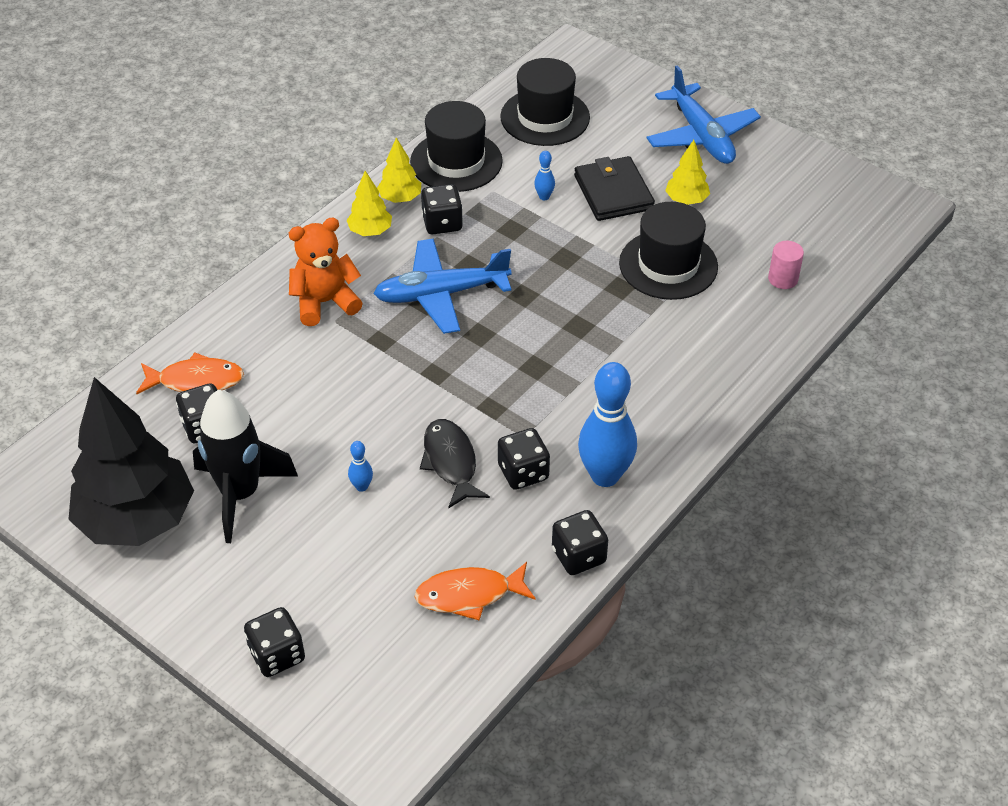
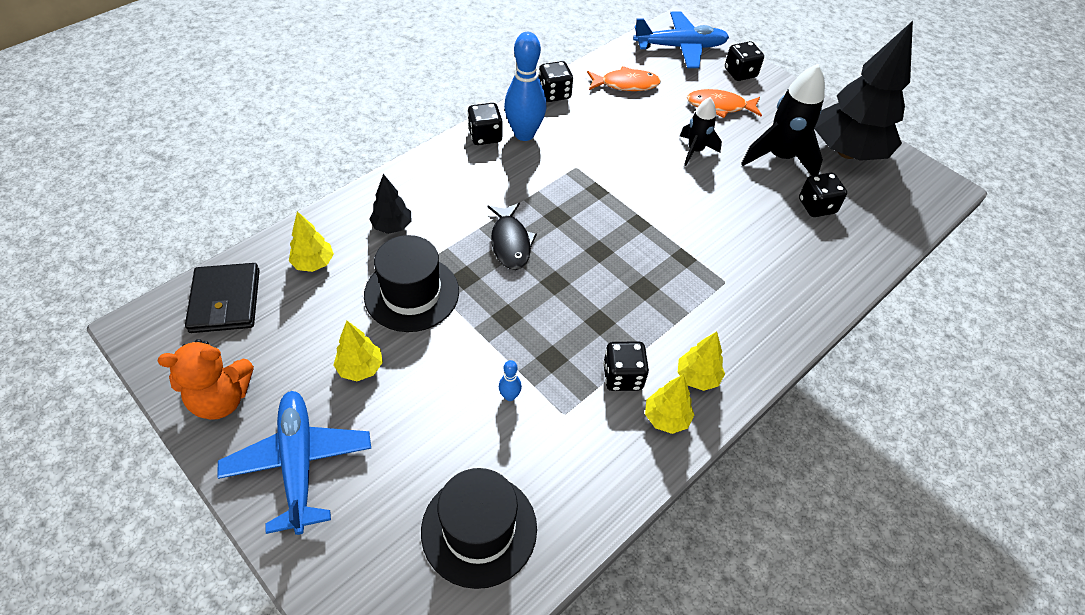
camera: 175 degrees left, 5 degrees up
(196, 380) = (834, 244): orange fish -> orange fish (719, 106)
(325, 302) = (736, 301): orange teddy bear -> orange teddy bear (221, 399)
(362, 486) = (695, 151): blue bowling pin -> black rocket
(441, 294) = (629, 294): blue plane -> blue plane (680, 47)
(451, 462) = (631, 157): black fish -> black fish (510, 242)
(456, 161) = (600, 466): black hat -> none
(523, 472) = (581, 144): black dice -> black dice (485, 136)
(613, 193) = (434, 390): black wallet -> black wallet (225, 301)
(721, 328) = (392, 226): none -> black tree
(783, 279) = (313, 263): pink cylinder -> yellow tree

